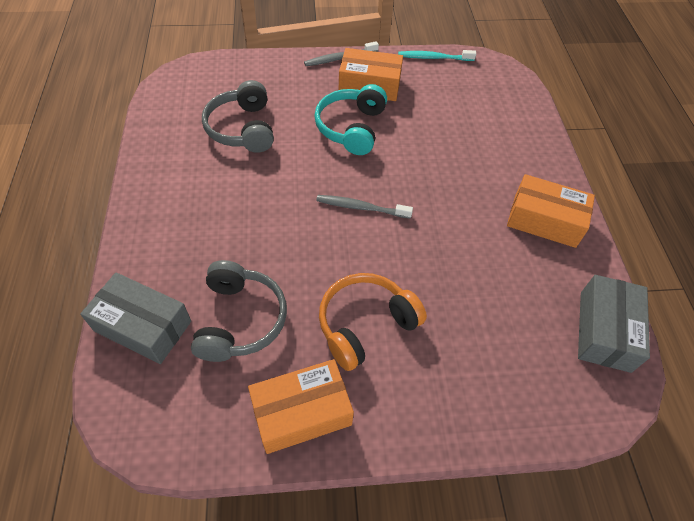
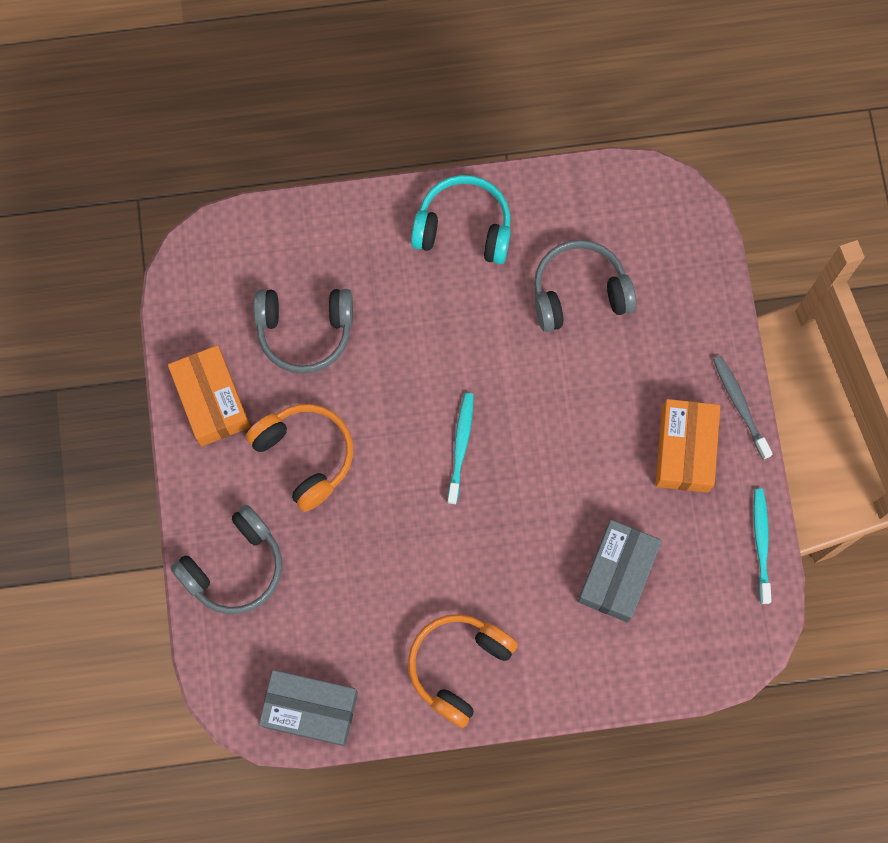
camera: 90 degrees right, 20 degrees up
(143, 326) = (293, 241): grey box -> grey box (617, 574)
(351, 128) = (595, 428): turquoise headphones -> turquoise headphones (463, 227)
(361, 208) = (460, 446): grey toothbrush -> turquoise toothbrush
(479, 394) = (235, 567): none -> grey headphones
(544, 220) = (458, 666): orange box -> orange headphones

